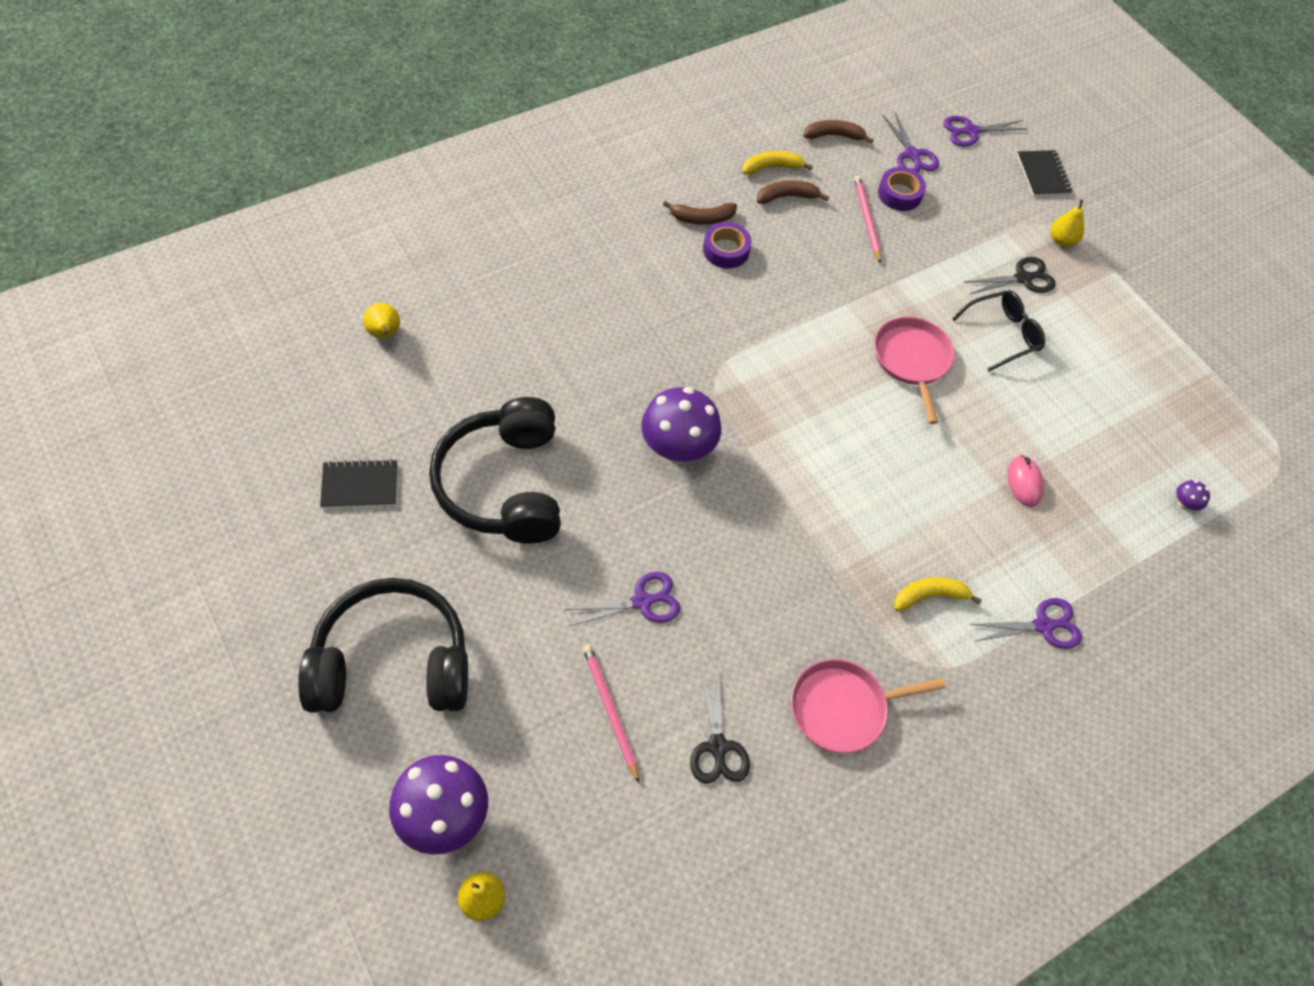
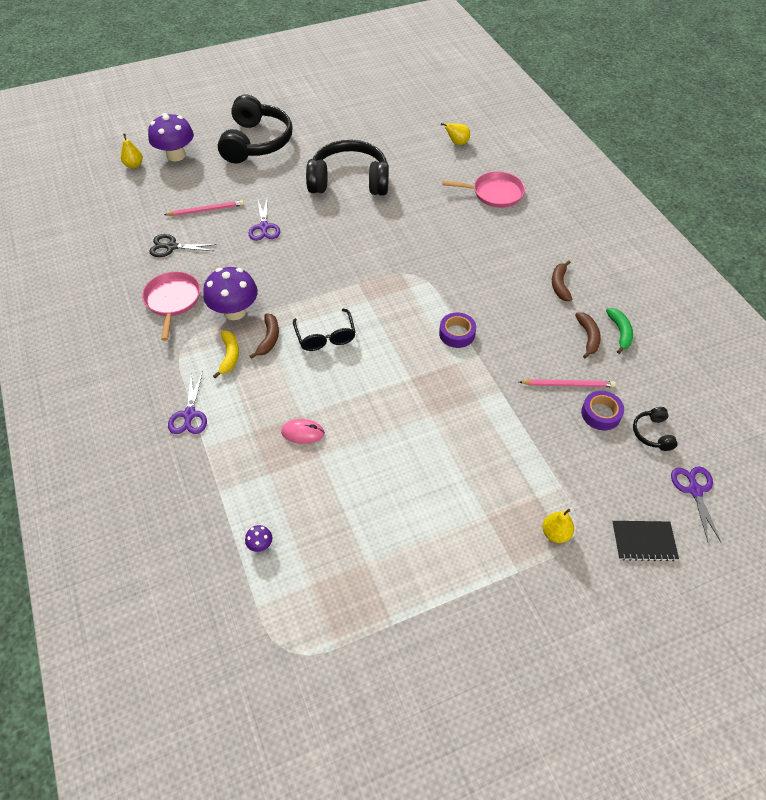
camera: 105 degrees right, 5 degrees down
(360, 485) = (358, 134): black notebook -> none
(677, 448) = (362, 251): purple mushroom -> purple mushroom (235, 311)
(726, 250) = (529, 294): purple tape -> purple tape (457, 334)
(772, 167) = (620, 332): yellow banana -> green banana
(834, 135) = (666, 379): brown banana -> brown banana (269, 339)
(912, 155) = (652, 433): purple scissors -> black headphones
(912, 360) = (421, 386): pink pan -> pink pan (494, 193)
(1002, 335) = (444, 454): black glasses -> black glasses (325, 336)
(1023, 278) = (507, 486): black scissors -> none

